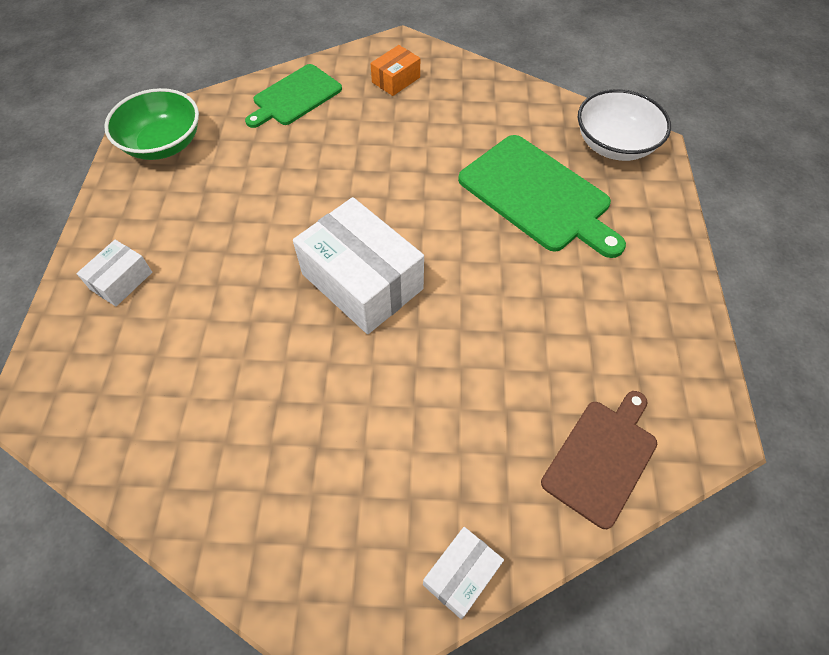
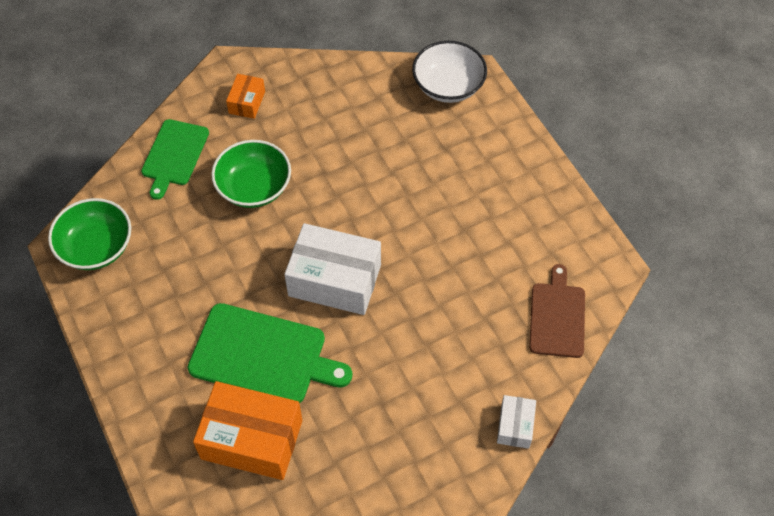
camera: 30 degrees left, 0 degrees up
(121, 280) = (156, 368): white box -> none
(149, 408) = (252, 439): none -> orange box
(347, 155) = (254, 187): none -> green bowl
(538, 196) = (417, 154): green cutting board -> green cutting board (263, 355)

